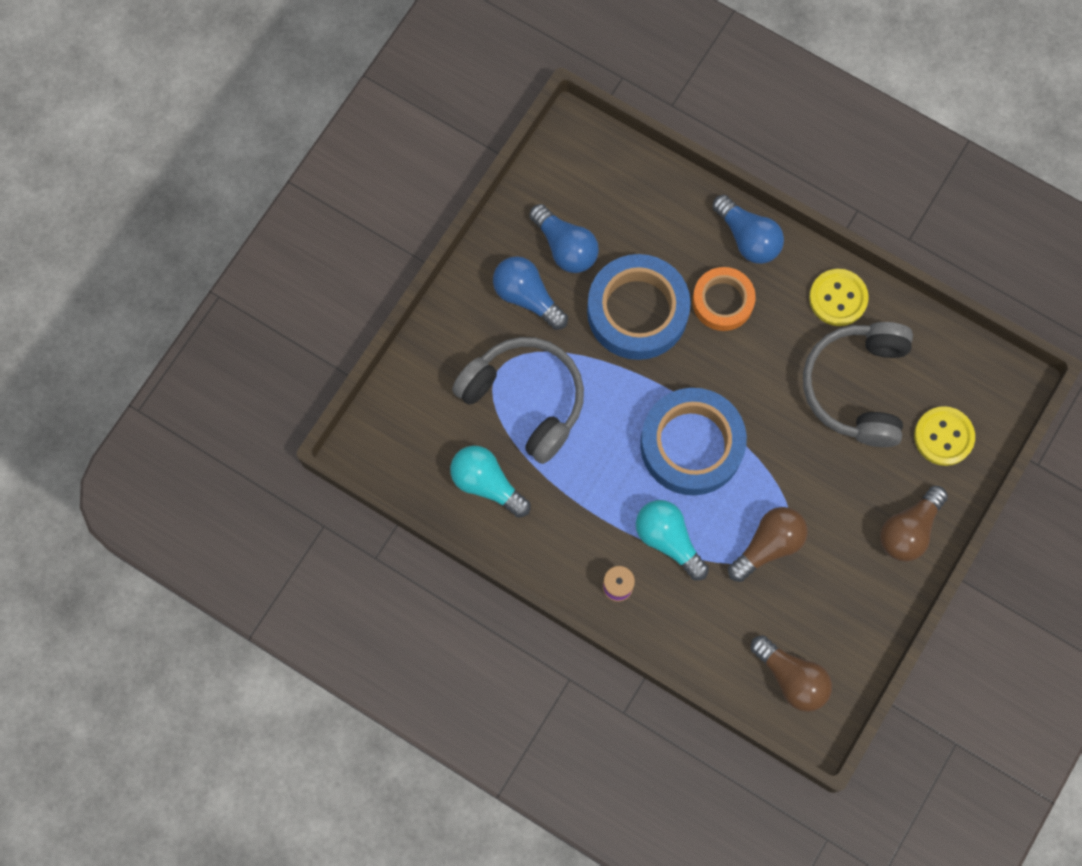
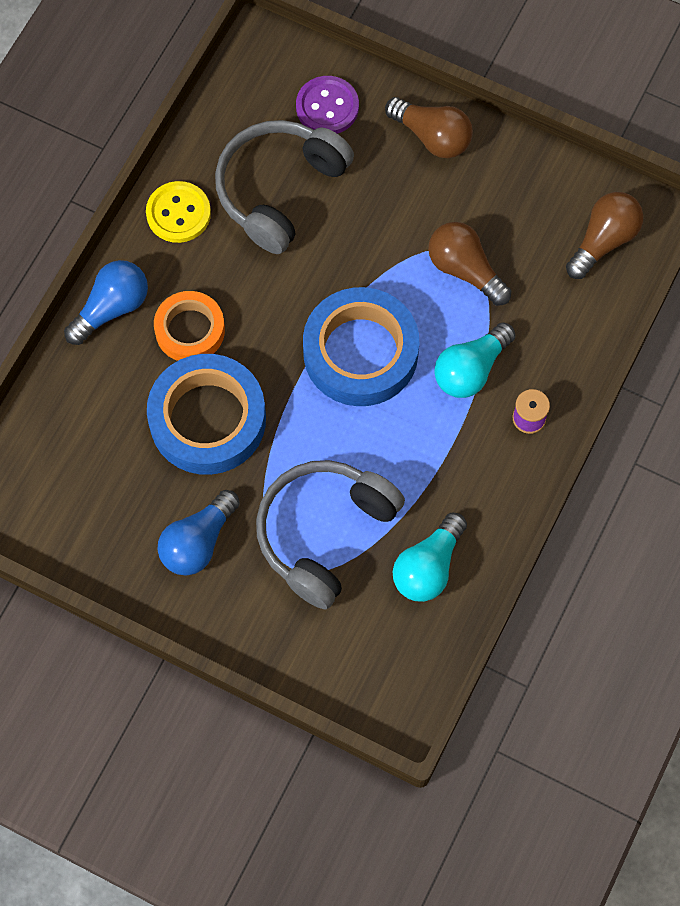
camera: 95 degrees left, 5 degrees down
(565, 247) = (133, 504): blue light bulb -> none
(857, 387) = (280, 190): grey headphones -> grey headphones turned 120 degrees clockwise
(943, 436) = (327, 107): yellow button -> purple button

